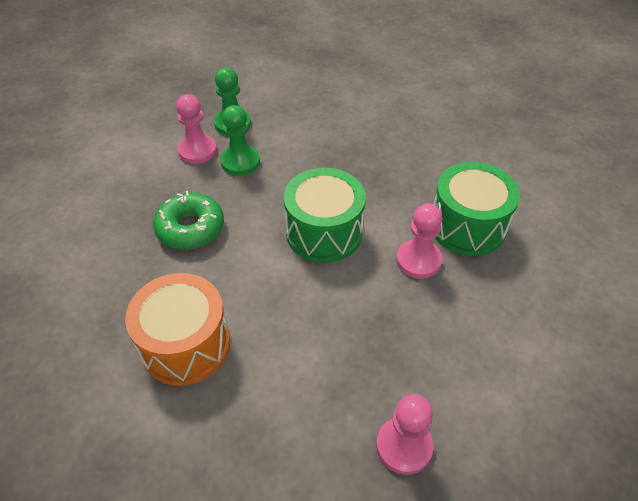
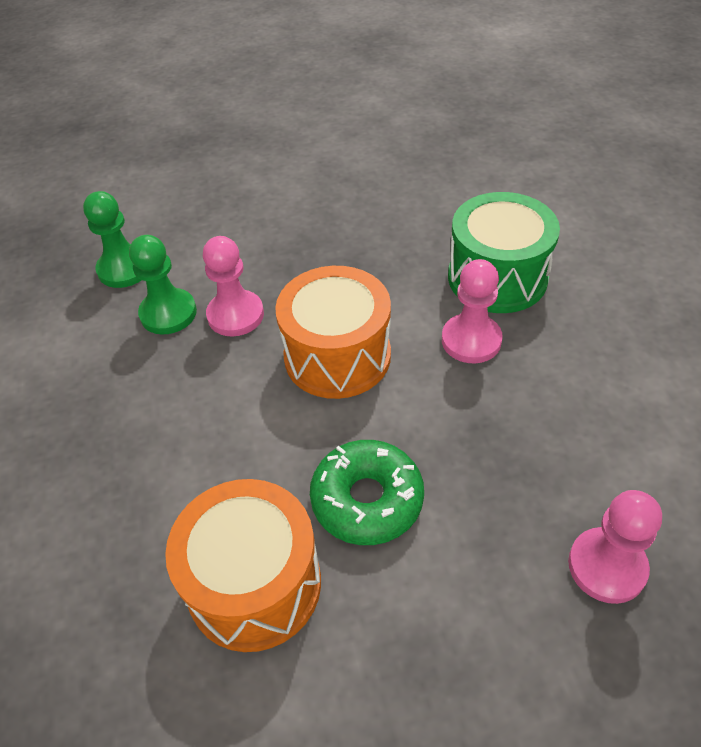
camera: 25 degrees left, 0 degrees up
(190, 228) = (156, 427): green donut -> green donut (367, 500)
(197, 151) = (98, 322): pink pawn -> pink pawn (235, 315)
(324, 232) = (337, 356): green drum -> orange drum

